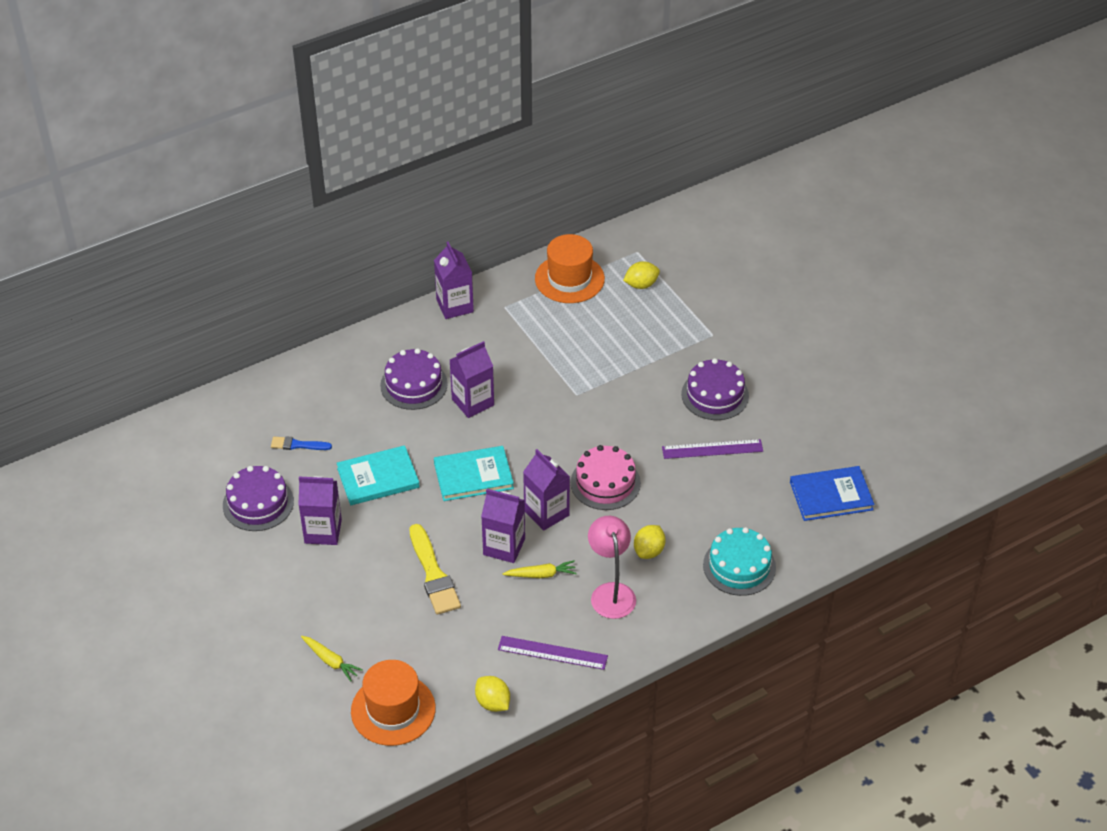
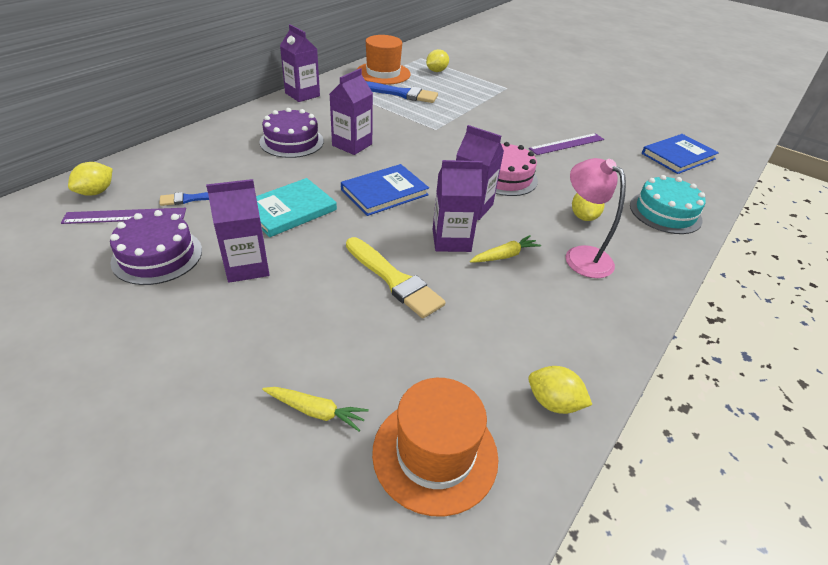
camera: 25 degrees left, 5 degrees down
(222, 418) = (96, 192): none -> yellow lemon
(473, 476) = (384, 192): turquoise book -> blue book
(552, 652) = (573, 325): purple ruler -> purple ruler (125, 216)
(570, 324) = (400, 94): none -> blue brush
(715, 395) = (538, 115): purple cake -> none

